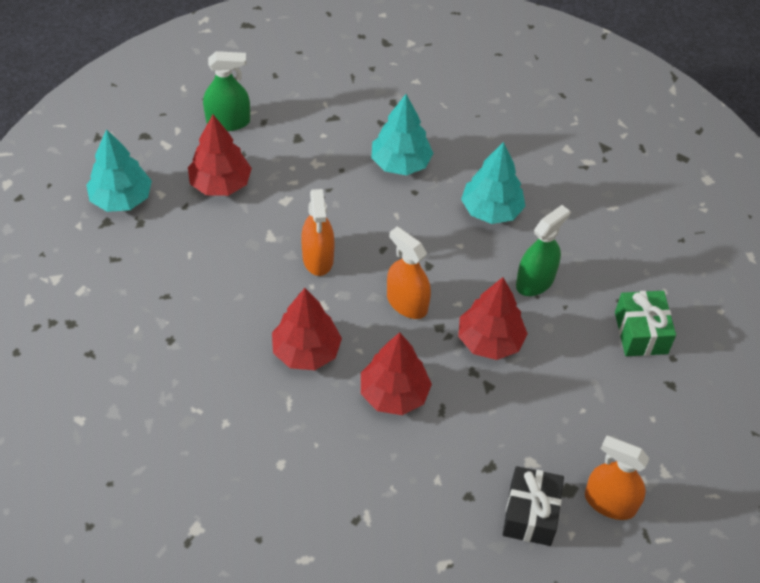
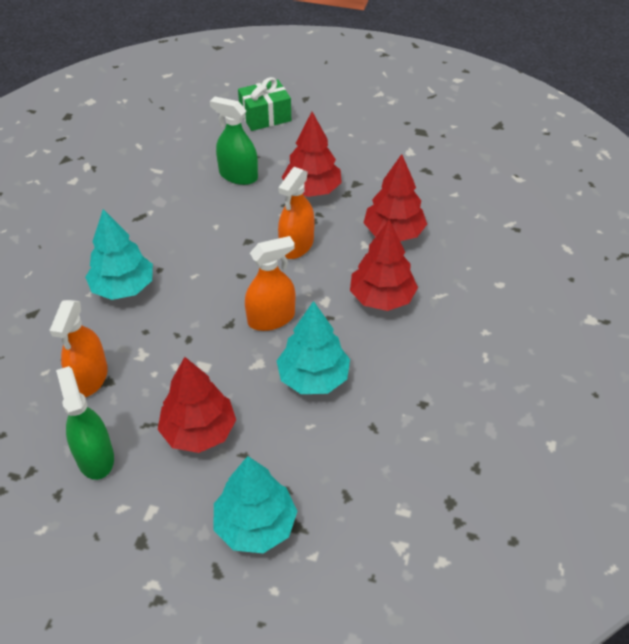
camera: 105 degrees left, 5 degrees down
(491, 210) = (166, 214): turquoise tree -> turquoise tree (313, 378)
(530, 514) = (451, 145): black gift -> none
(610, 502) = (418, 113): orange spray bottle -> orange spray bottle (89, 378)

